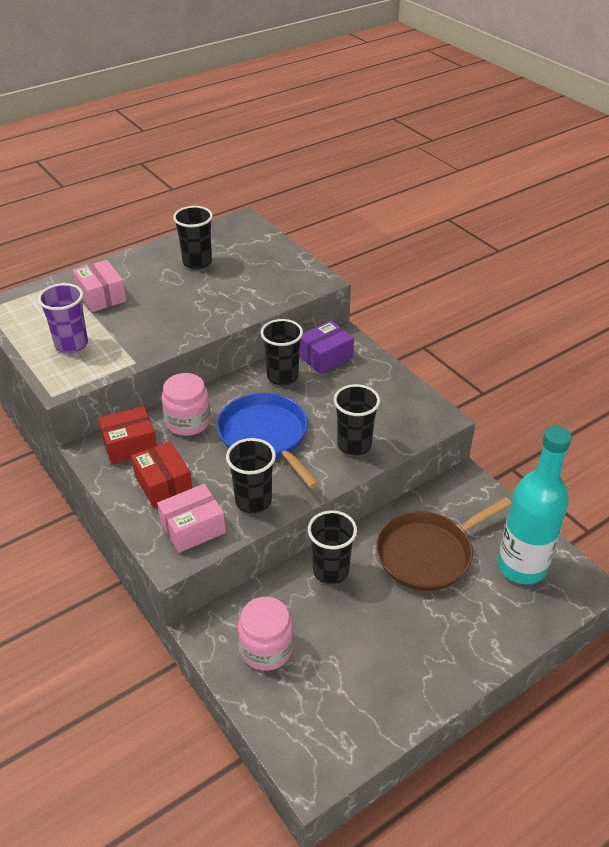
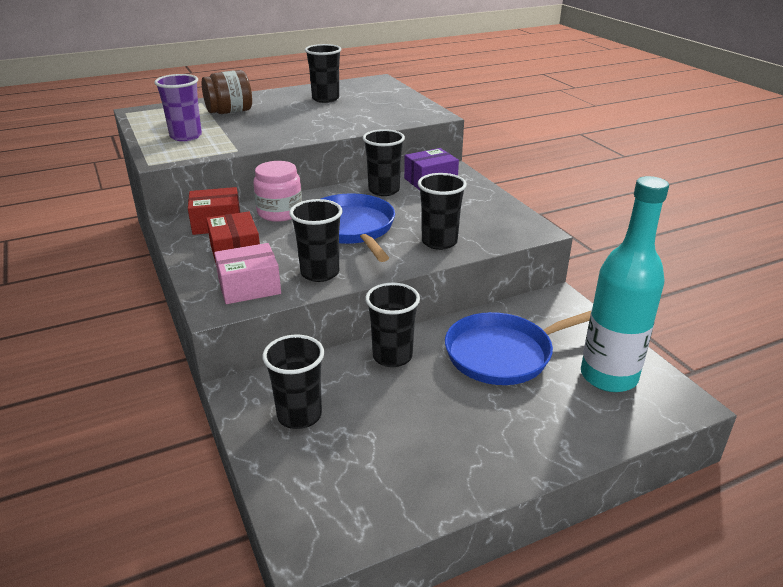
camera: 10 degrees right, 10 degrees down
(101, 296) = (229, 112): pink box -> brown jar
(266, 648) = (299, 415): pink jar -> black cup
(428, 554) = (503, 354): brown pan -> blue pan

